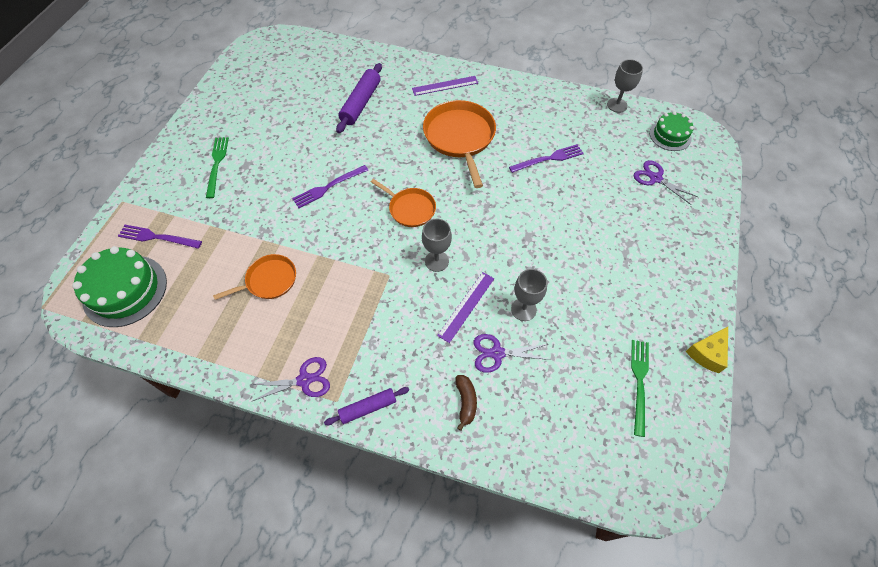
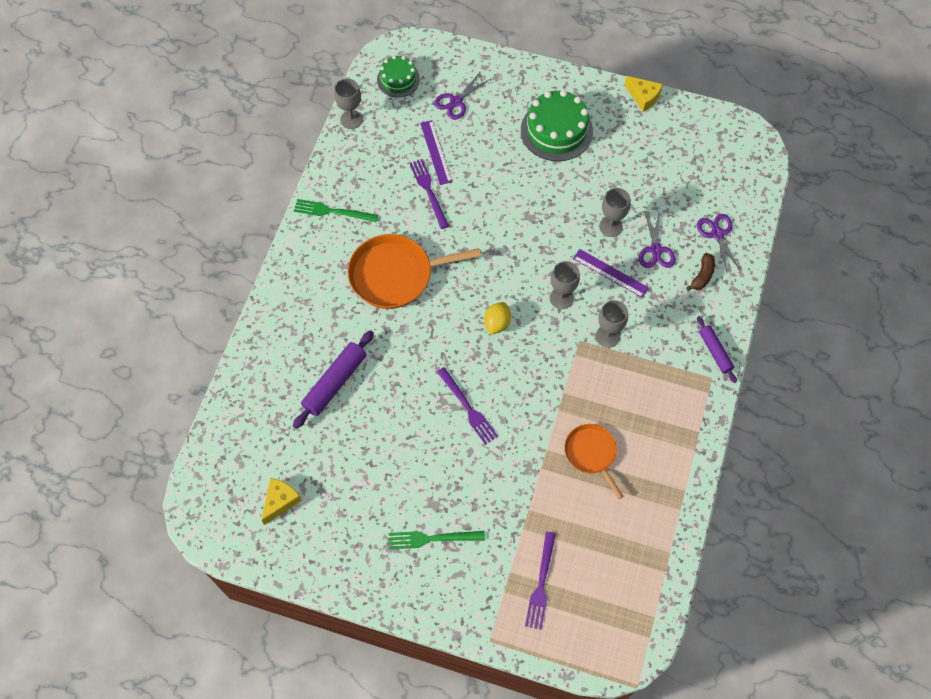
camera: 90 degrees left, 5 degrees up
(125, 290) = (611, 600): green cake -> green cake (556, 130)
(268, 78) = (280, 501): none -> yellow cheese
(304, 380) = (694, 407): purple scissors -> purple scissors (717, 234)
(361, 103) = (335, 382): purple rolling pin -> purple rolling pin turned 75 degrees counterclockwise
(392, 300) = (607, 336): none -> grey goblet
(410, 208) = (497, 323): orange pan -> yellow lemon
(445, 86) = (309, 289): purple ruler -> purple ruler (436, 152)
(465, 402) = (702, 275): brown banana -> brown banana turned 120 degrees clockwise
(639, 383) = (673, 148): green fork -> green fork (333, 211)

